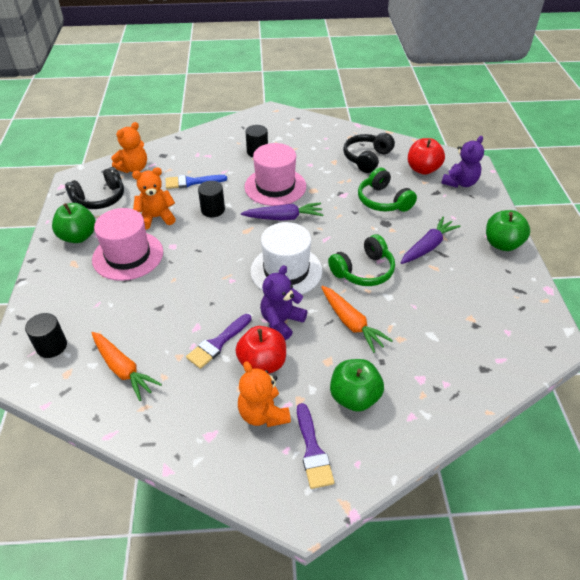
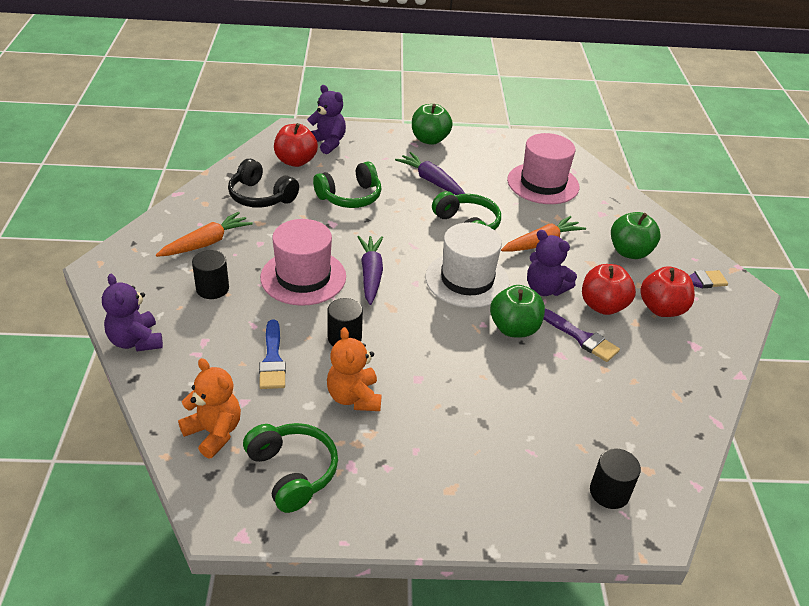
camera: 90 degrees left, 5 degrees down
(78, 237) = (389, 490): green apple -> green apple (514, 328)
(100, 198) = (292, 472): black headphones -> green headphones
(123, 369) = (631, 416): orange carrot -> orange carrot (206, 243)
(128, 255) = (436, 425): pink hat -> pink hat (543, 183)
(207, 133) = (136, 341): none -> purple teddy bear
(263, 414) = (662, 309): orange teddy bear -> red apple

